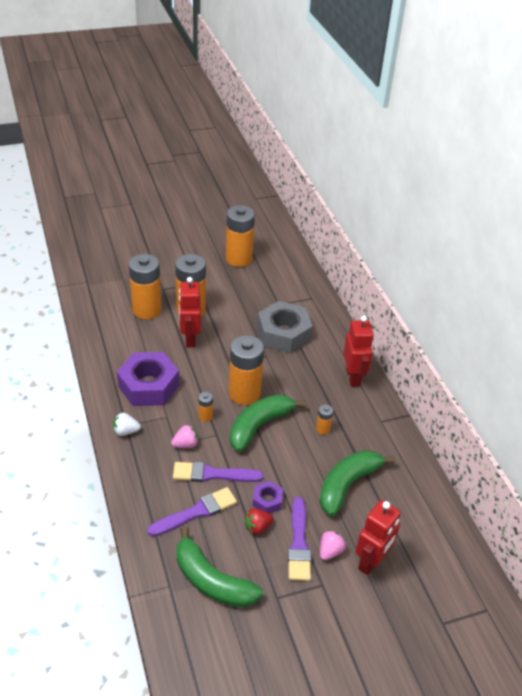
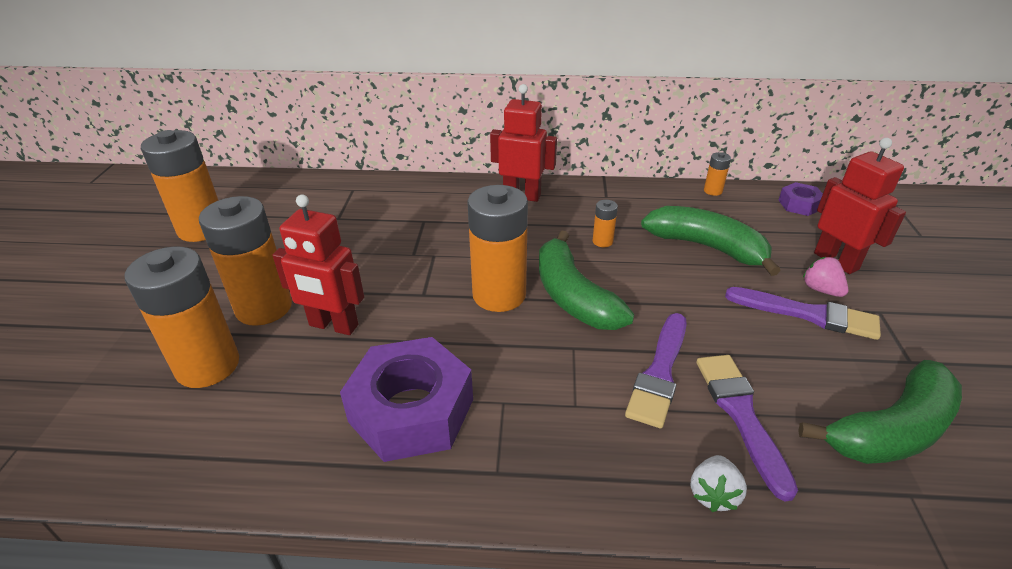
camera: 65 degrees left, 5 degrees down
(126, 431) = (515, 476): white strawberry -> white strawberry (713, 494)
(185, 444) = (581, 392): pink strawberry -> none
(205, 416) = (527, 350): orange battery -> orange battery (713, 191)
(257, 527) = (776, 348): red strawberry -> none
(267, 500) = (725, 325): purple nut -> purple nut (799, 205)
(283, 334) = (401, 228): grey nut -> none
(347, 485) = (706, 247): green banana -> green banana turned 150 degrees clockwise

